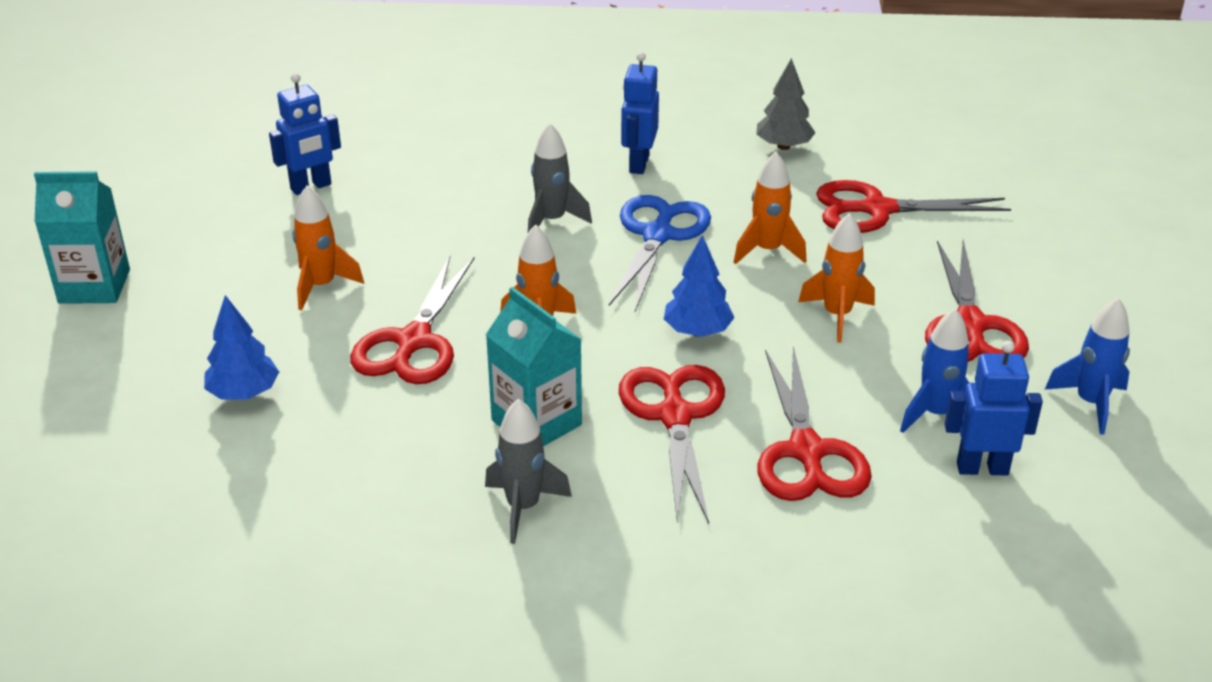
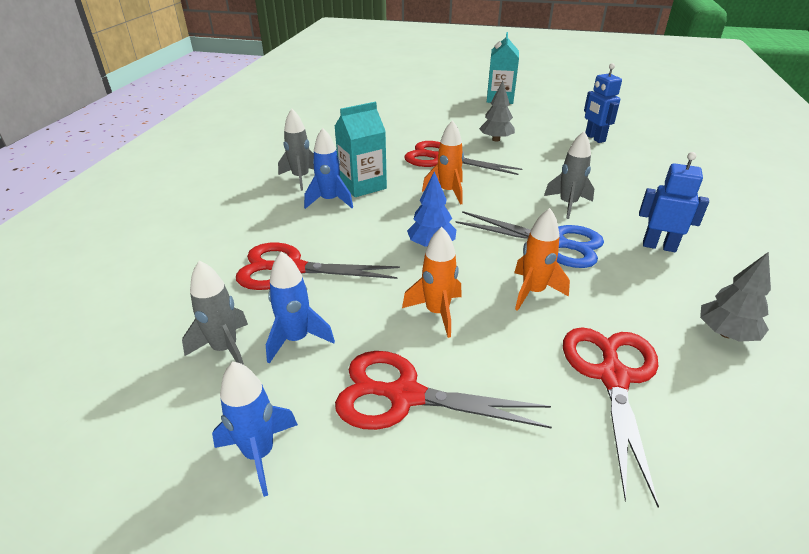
camera: 100 degrees right, 0 degrees up
(244, 393) = (413, 124): blue tree -> none
(321, 286) = (496, 139): orange rocket -> grey tree
(601, 452) = (330, 201): none -> blue rocket
(675, 416) = (348, 226): red scissors -> none
(982, 468) = (225, 349): blue robot -> grey rocket

